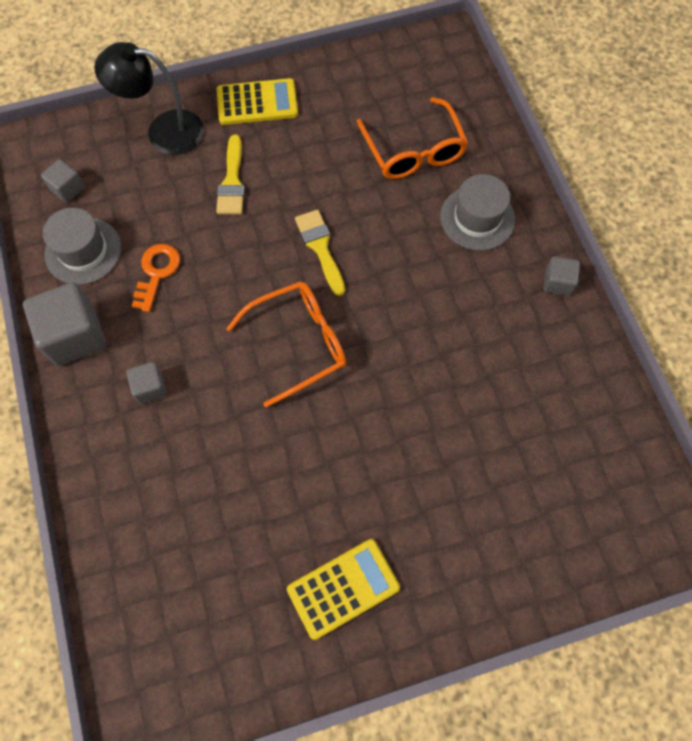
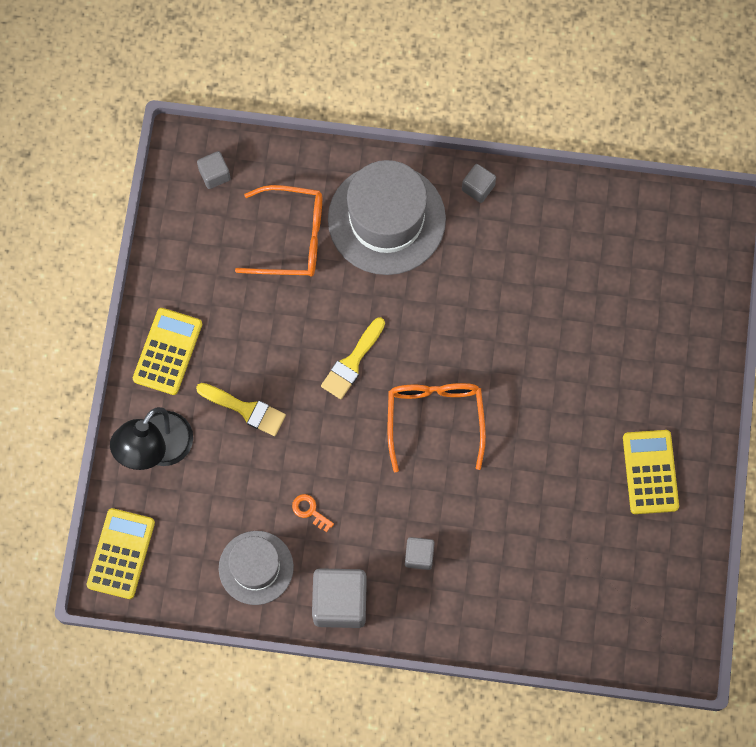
camera: 65 degrees left, 5 degrees up
(56, 143) = (121, 553): none -> yellow calculator
(68, 189) = (180, 560): grey cube -> grey cube (214, 175)
(156, 272) = (310, 511): orange key -> orange key, size x0.64
(320, 248) = (352, 362): yellow brush -> yellow brush turned 60 degrees counterclockwise
(477, 218) = (386, 219): grey hat -> grey hat, size x1.66

